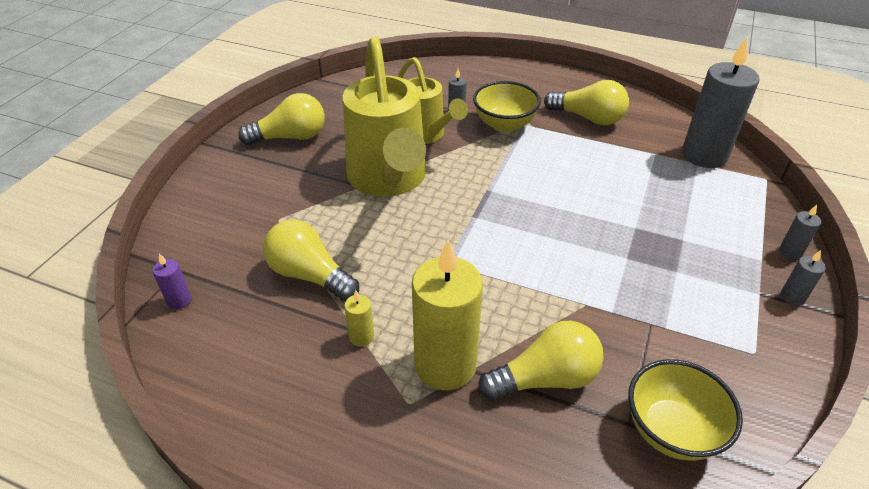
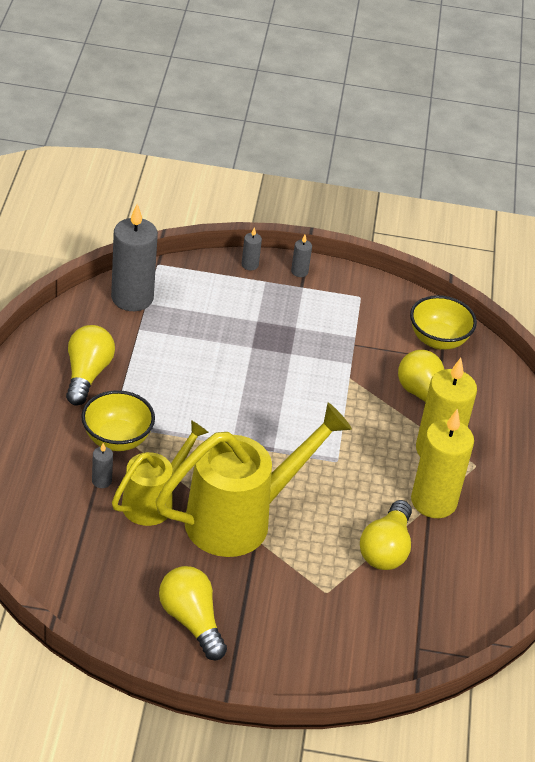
camera: 110 degrees left, 0 degrees up
(179, 300) = (449, 631): purple candle -> none
(361, 337) = (433, 501): yellow candle -> yellow candle, size x2.38

